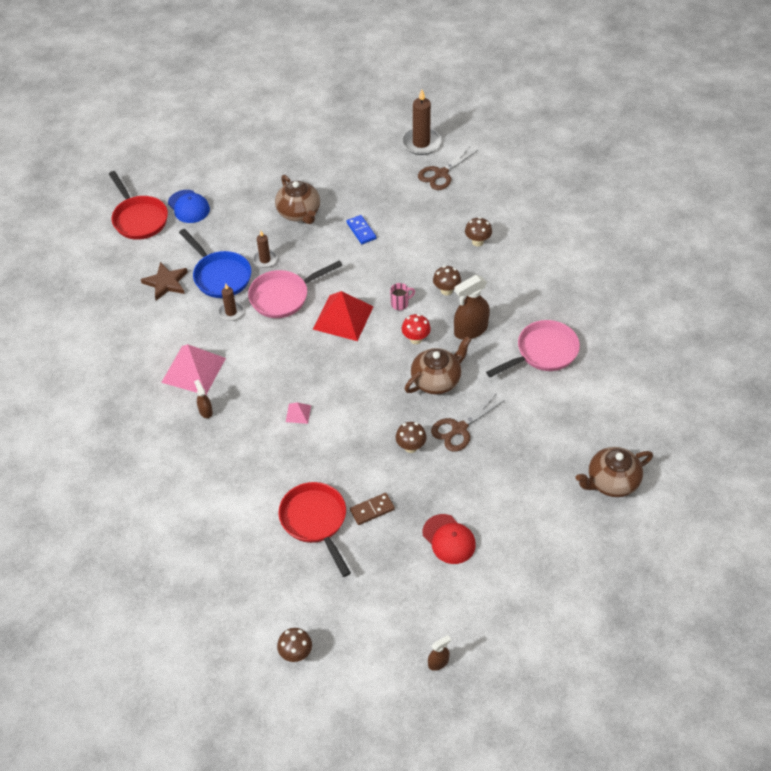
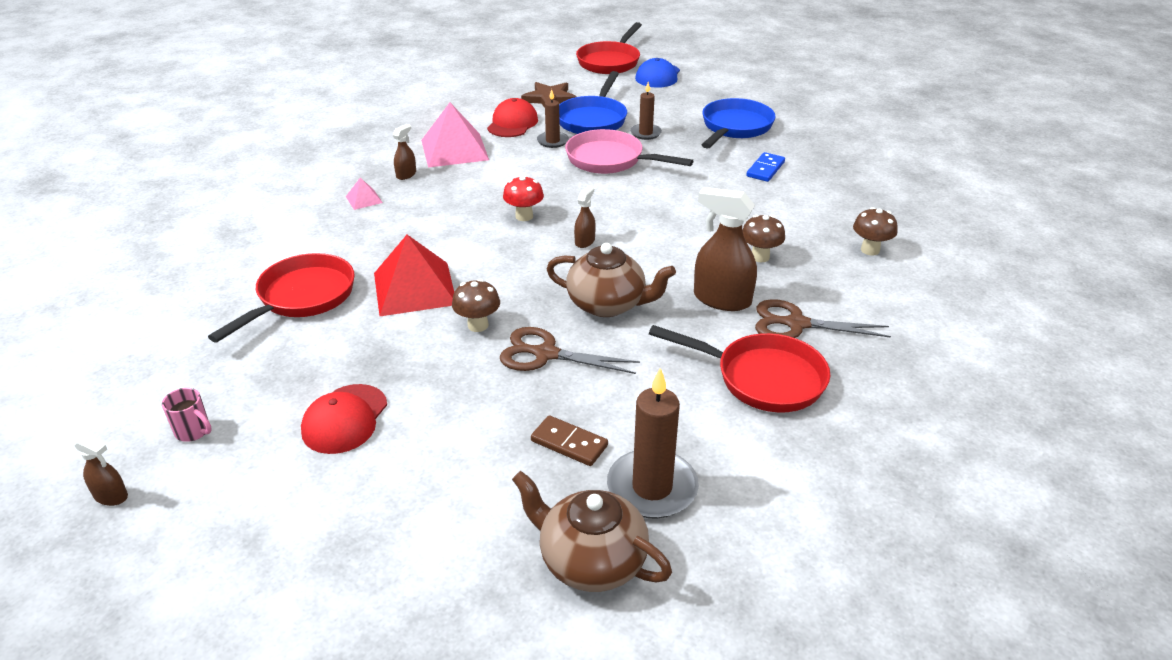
camera: 55 degrees right, 15 degrees down
(184, 321) = (512, 123): none -> red cap
(296, 654) = (83, 360): brown mushroom -> none
(298, 413) = (455, 227): pink pyramid -> pink pyramid (364, 199)
(299, 213) = (735, 128): brown teapot -> blue pan
(343, 317) = (626, 204): red pyramid -> red pyramid (414, 288)
(367, 358) = (585, 241): none -> brown spray bottle
(372, 510) = (350, 333): brown domino -> brown domino (569, 443)
(400, 304) = (695, 233): pink mug -> pink mug (194, 431)
(416, 339) = (654, 264): red mushroom -> red mushroom (524, 216)
(421, 143) = (951, 157): brown candle -> brown candle (652, 488)
(441, 174) = (930, 186): brown scissors -> brown scissors (796, 324)
(543, 352) = (762, 378): pink pan -> red pan

